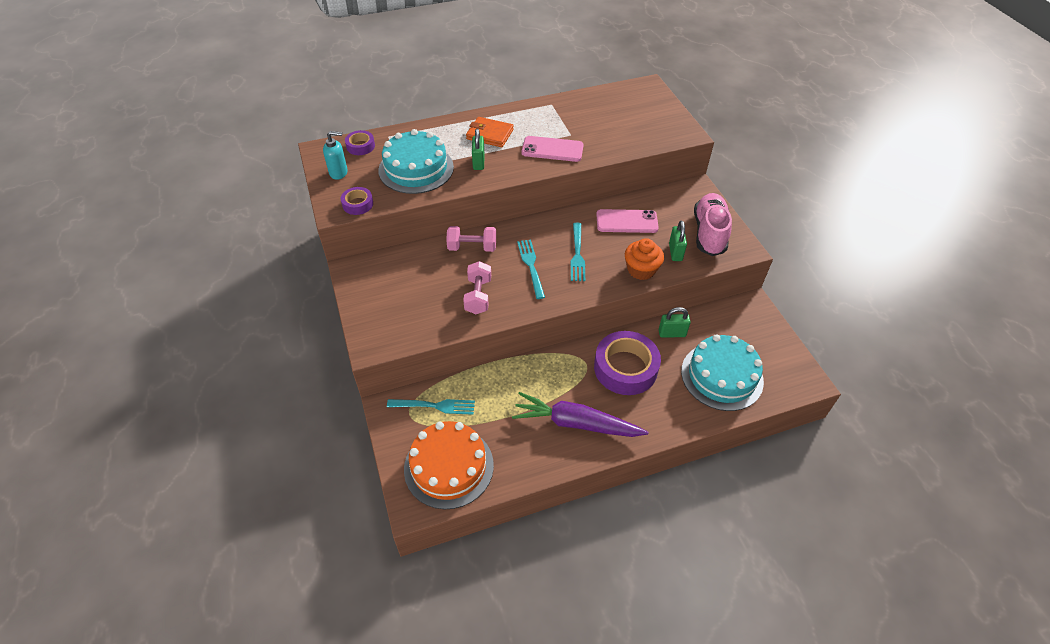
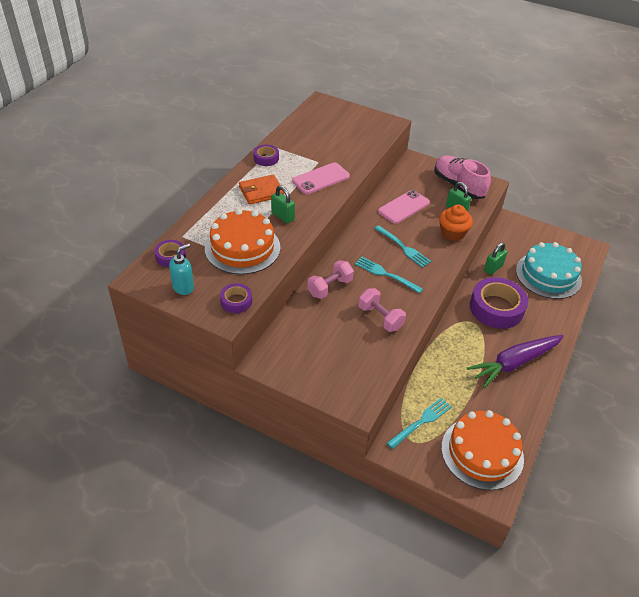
camera: 45 degrees left, 5 degrees down
(416, 169) = (242, 248): turquoise cake -> orange cake
(531, 110) = (266, 158): none -> purple tape

